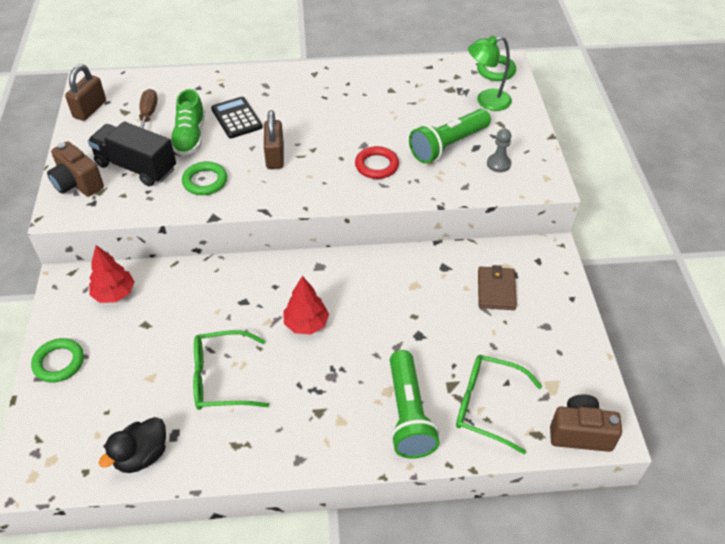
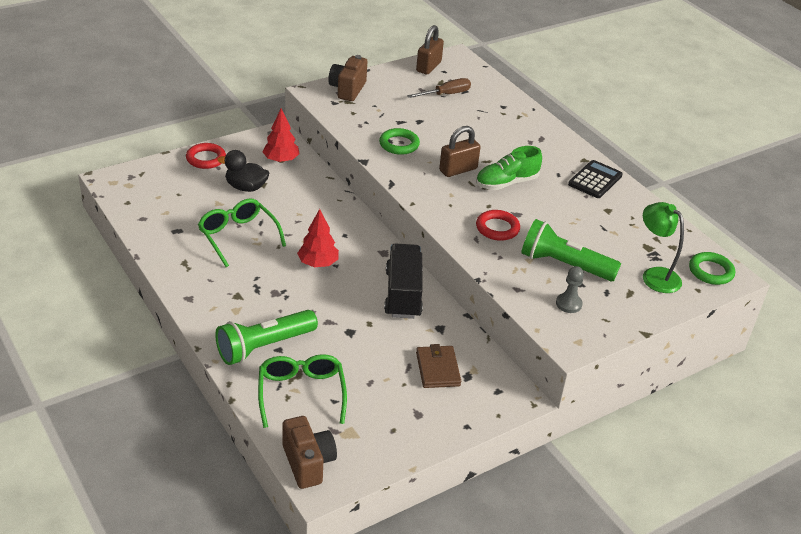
camera: 60 degrees right, 10 degrees down
(59, 362) = (206, 159): green ring -> red ring
(90, 109) = (428, 67): brown padlock -> brown padlock turned 60 degrees counterclockwise
(136, 167) = (386, 108): black truck -> black truck (403, 294)
(141, 456) = (152, 222): black duck -> black duck (246, 187)
(190, 137) = (441, 121): green shoe -> green shoe (506, 183)
(236, 118) = (485, 136): black calculator -> black calculator (595, 180)
(496, 290) = (437, 369): brown wallet -> brown wallet turned 75 degrees counterclockwise

